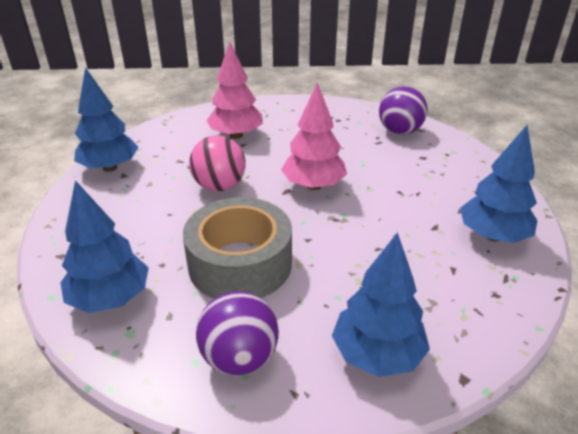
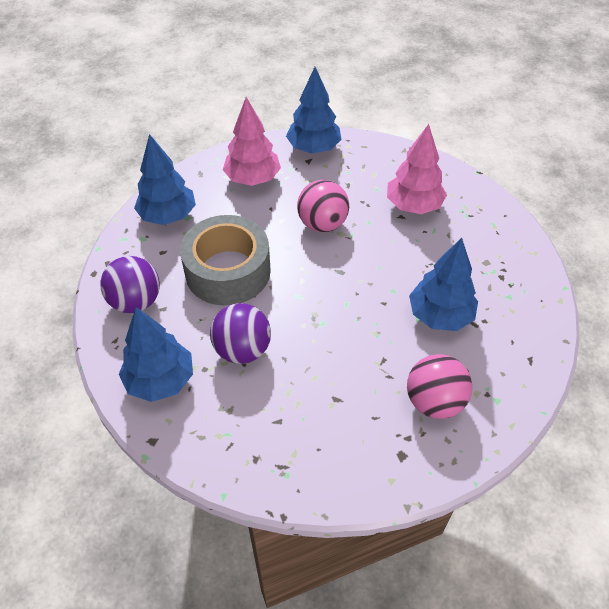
camera: 70 degrees right, 15 degrees up
(313, 185) = (357, 288): pink tree -> pink tree (252, 179)
(399, 131) = (511, 339): purple ball -> purple ball (242, 350)
(449, 178) = (434, 401): none -> pink ball
(492, 235) = (343, 451): blue tree -> blue tree (440, 316)

